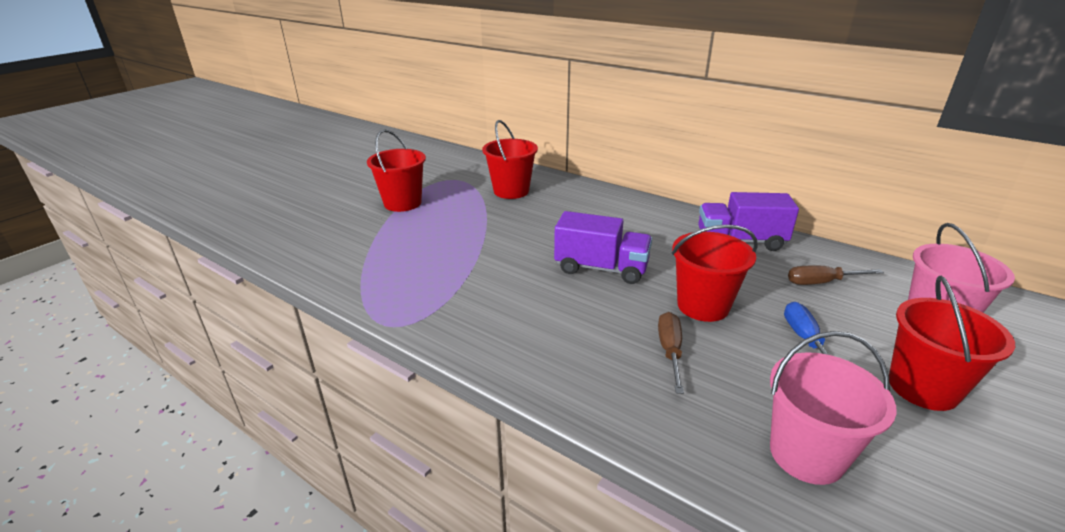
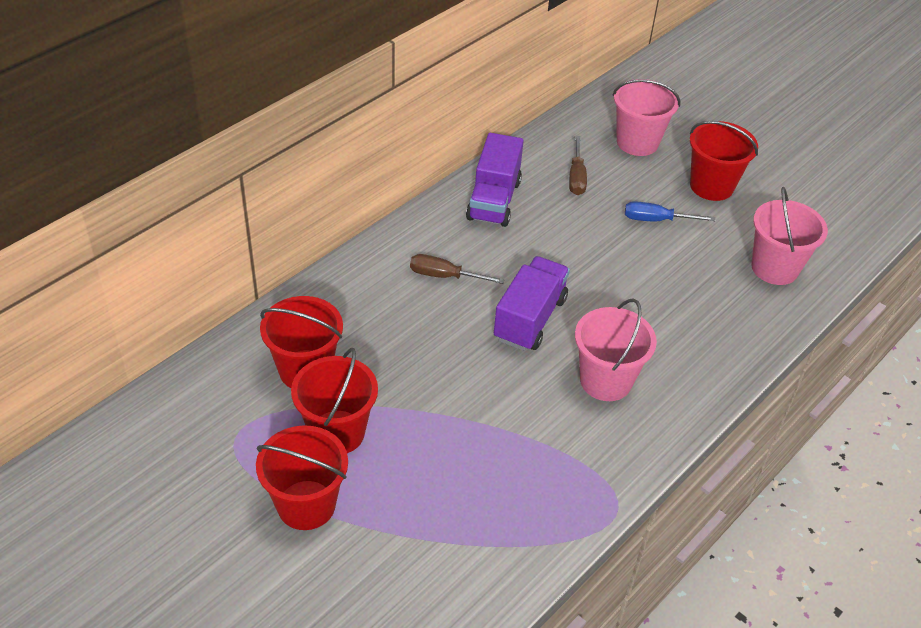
camera: 85 degrees left, 15 degrees up
(541, 313) = (605, 380): none -> pink bucket
(670, 351) = (667, 304): brown screwdriver -> brown screwdriver (444, 276)
(703, 306) = (605, 263): red bucket -> red bucket (337, 432)

